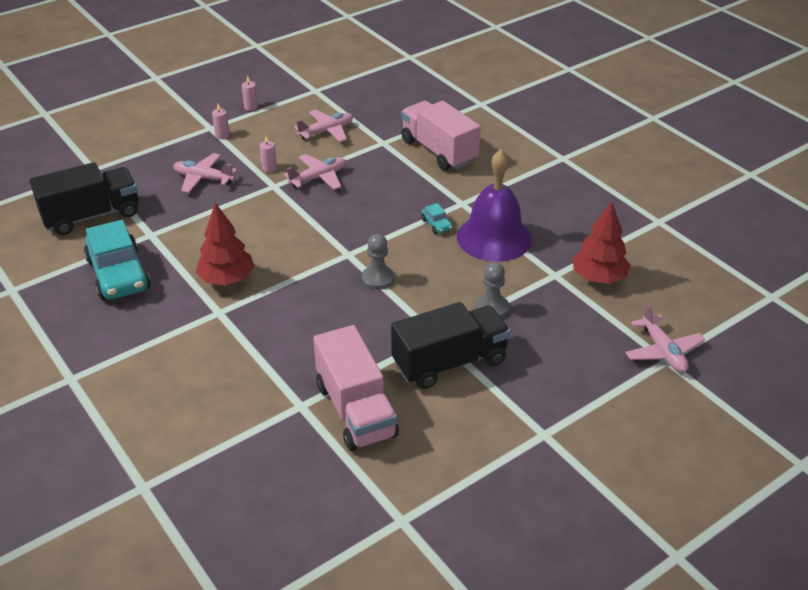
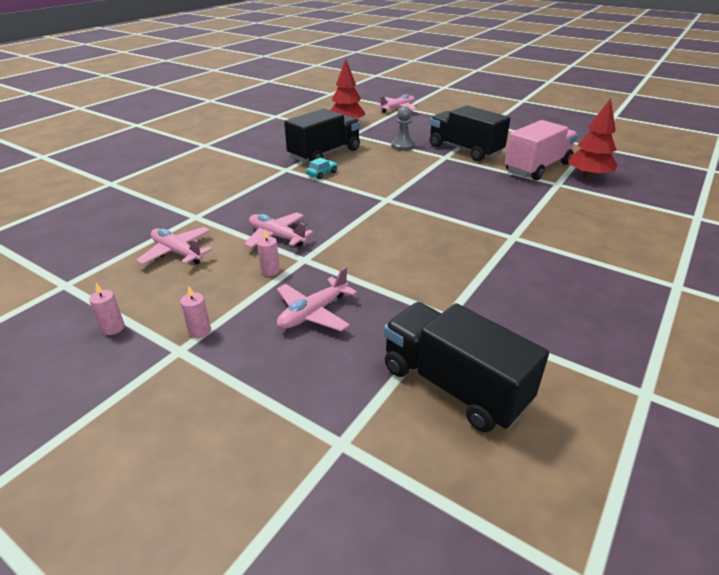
camera: 110 degrees left, 5 degrees down
(119, 274) = (530, 312): turquoise car -> none
(203, 178) = (313, 313): pink plane -> pink plane turned 45 degrees clockwise
(227, 279) = (470, 245): red tree -> red tree (588, 176)
(378, 279) = (407, 183): grey pawn -> none
(439, 151) = (206, 188): pink truck -> none
(494, 237) = (325, 154): purple bell -> black truck

